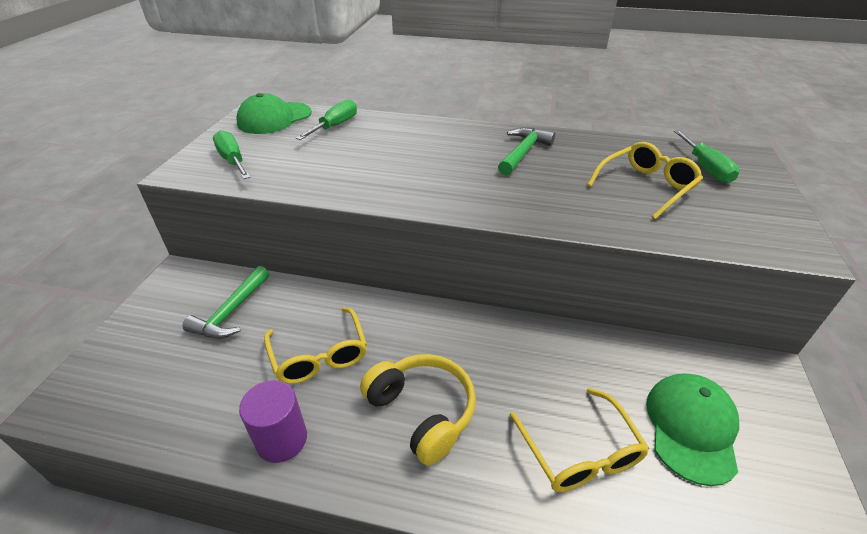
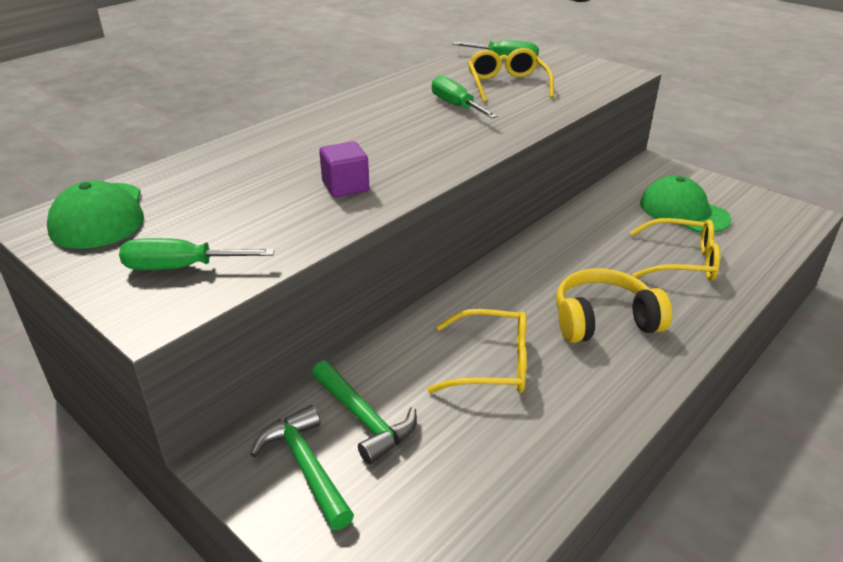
camera: 60 degrees left, 5 degrees down
(282, 439) = (588, 416): purple cylinder -> none
(335, 126) = (193, 180): green screwdriver -> green screwdriver (456, 106)
(371, 176) = (345, 186): none -> purple cube
(523, 152) = (397, 107): green hammer -> green hammer (306, 466)

